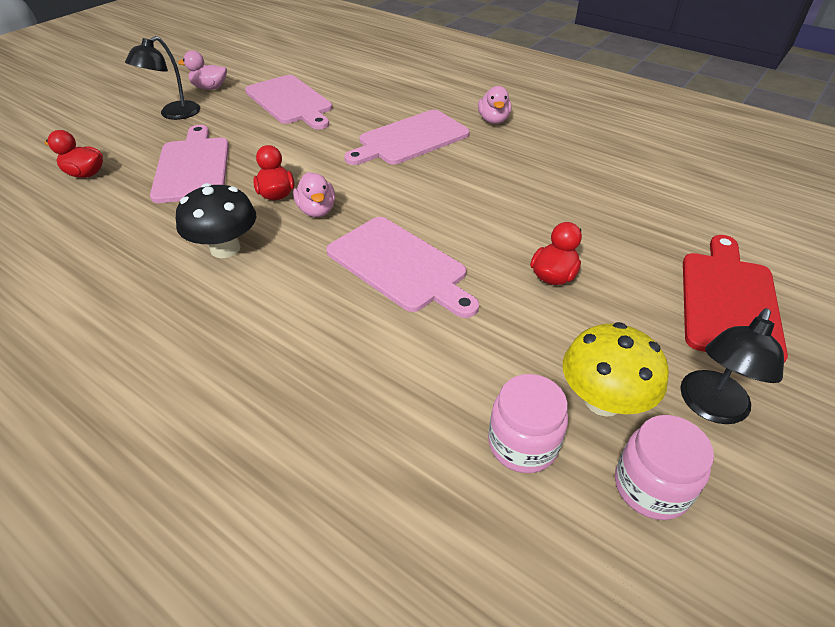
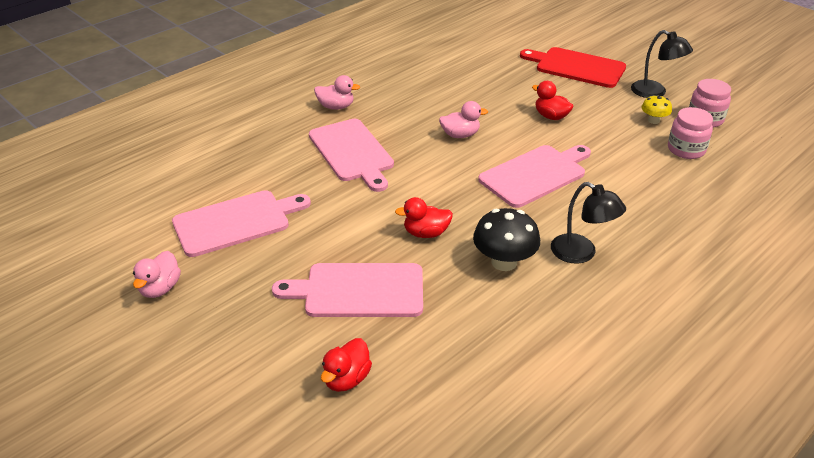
camera: 80 degrees left, 5 degrees down
(174, 114) = (222, 316): black lamp -> black lamp (581, 253)
(317, 210) = (457, 210): pink duck -> pink duck (460, 135)
(603, 400) = (653, 120): yellow mushroom -> yellow mushroom, size x0.57

